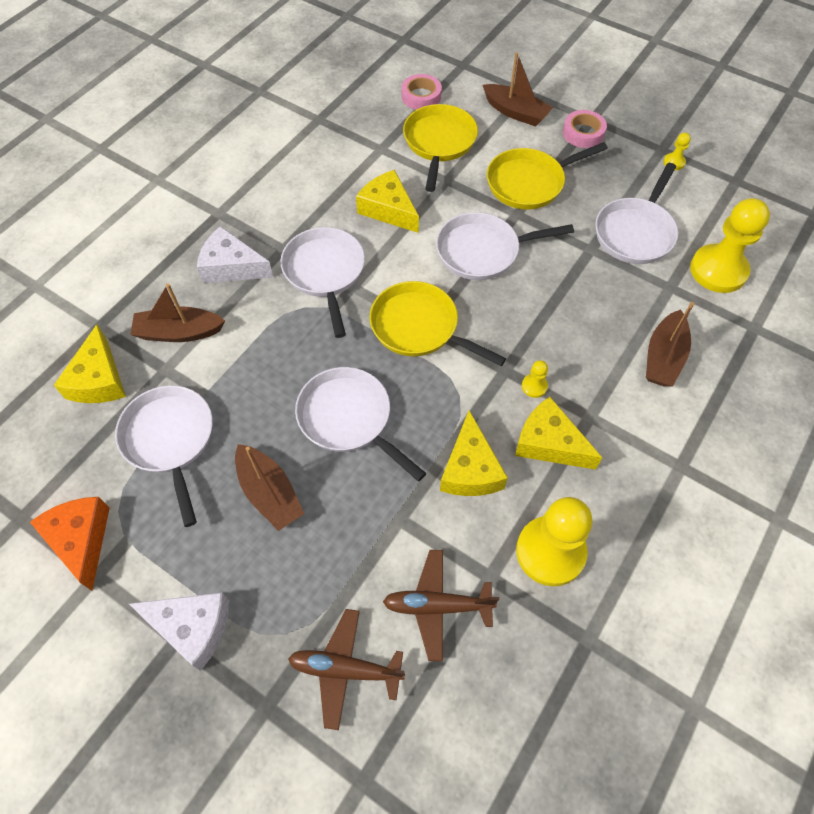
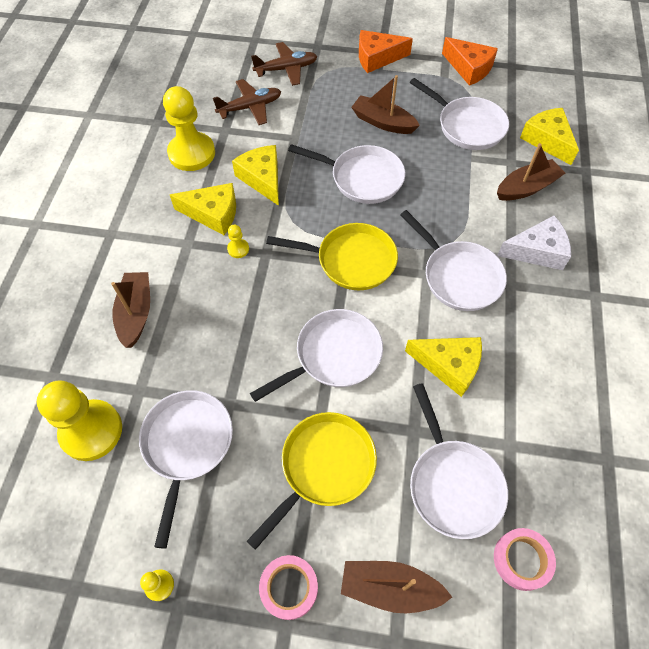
camera: 155 degrees right, 0 degrees up
(192, 627) = (377, 58): white cheese -> orange cheese
(439, 143) = (452, 483): yellow pan -> white pan

